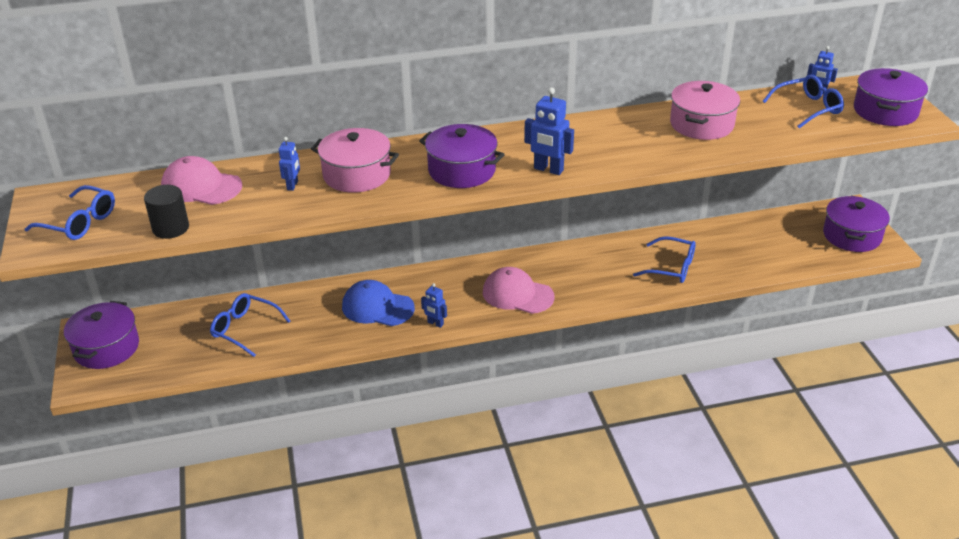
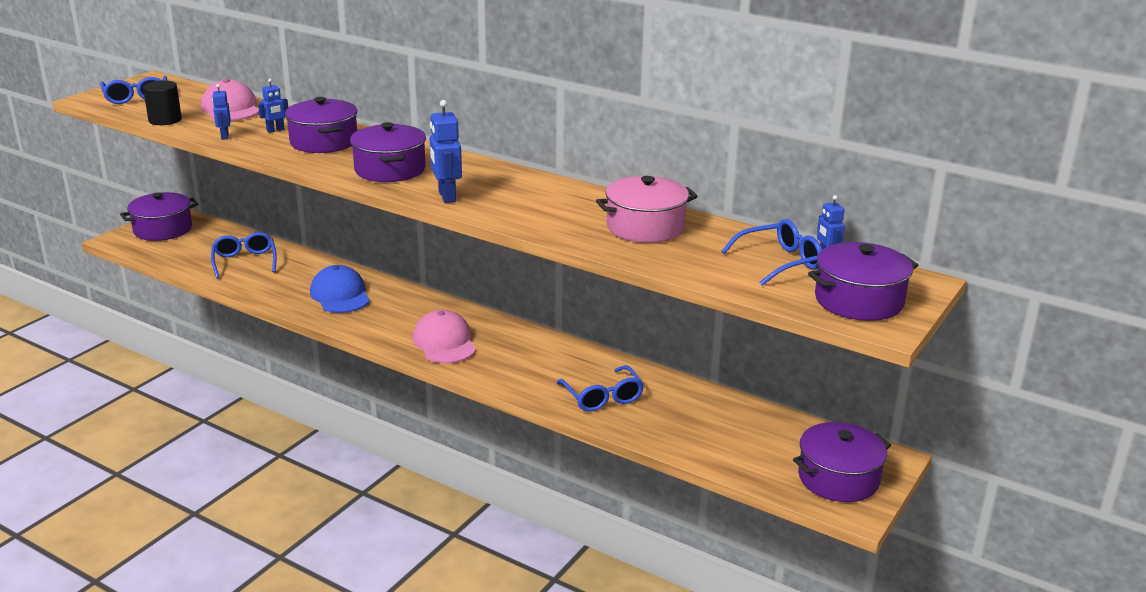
camera: 45 degrees right, 10 degrees down
(357, 175) = (324, 142): pink pot -> purple pot
(435, 323) = (353, 326): blue robot -> blue robot (224, 136)
(807, 108) = (779, 262): blue glasses -> blue glasses turned 45 degrees counterclockwise

